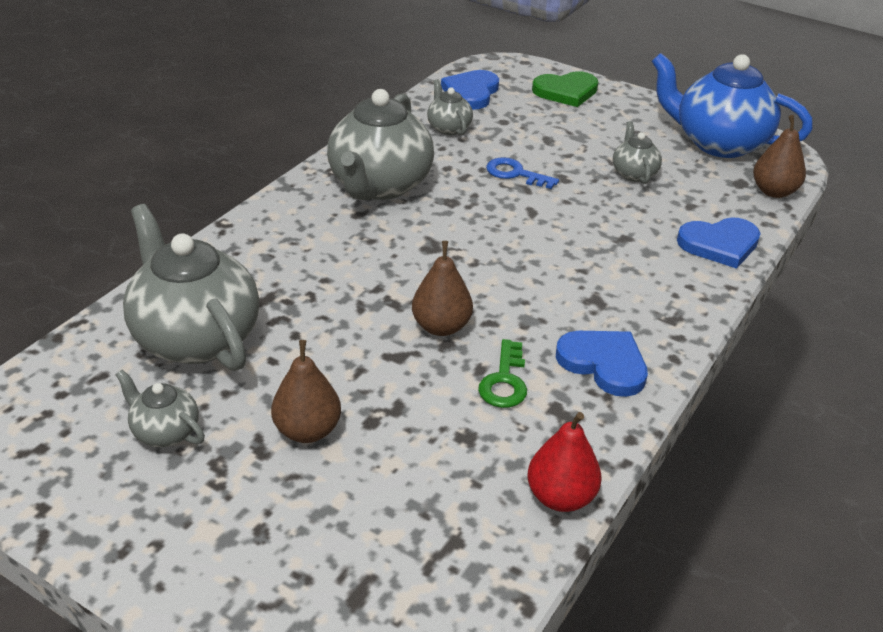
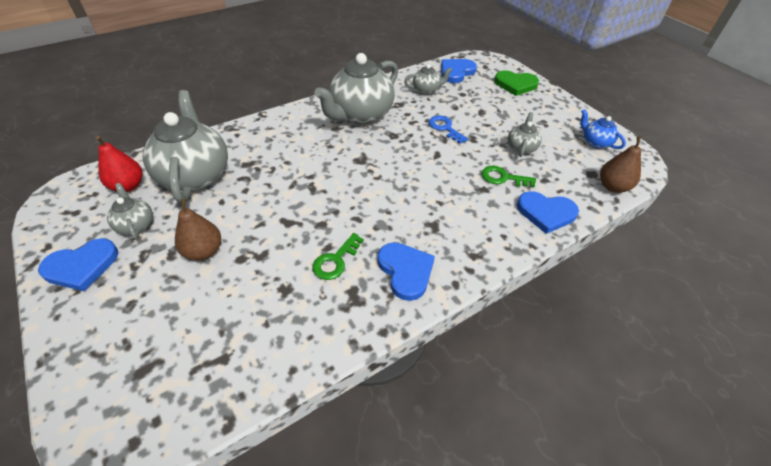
camera: 25 degrees right, 10 degrees up
(132, 512) = (82, 266): none -> blue heart
(441, 327) = (326, 212): brown pear -> none
(448, 128) = (426, 90): grey teapot -> grey teapot turned 75 degrees clockwise
(560, 497) = (307, 355): red pear -> red pear (128, 186)
(638, 217) = (503, 178): none -> green key
(718, 143) = (595, 142): blue teapot -> blue teapot, size x0.47

